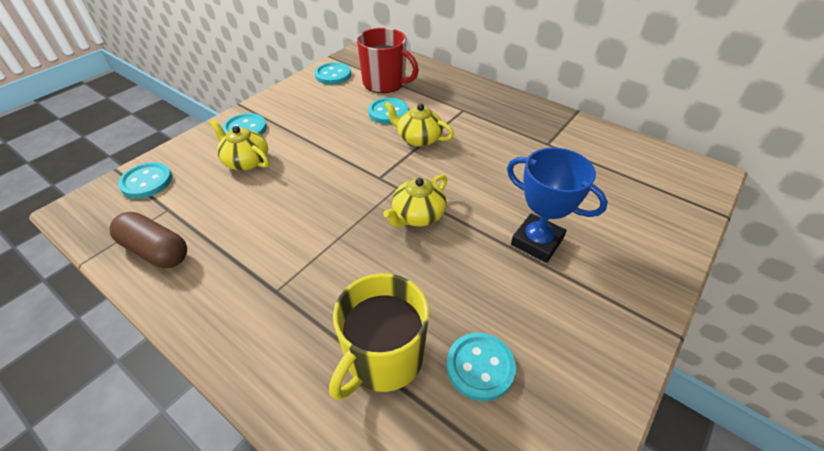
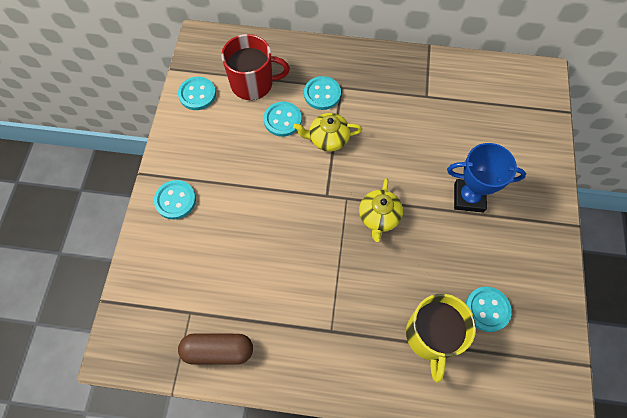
camera: 30 degrees left, 20 degrees up
(147, 182) = (145, 298): turquoise button -> turquoise button (322, 94)
(246, 161) = (208, 234): yellow teapot -> none

